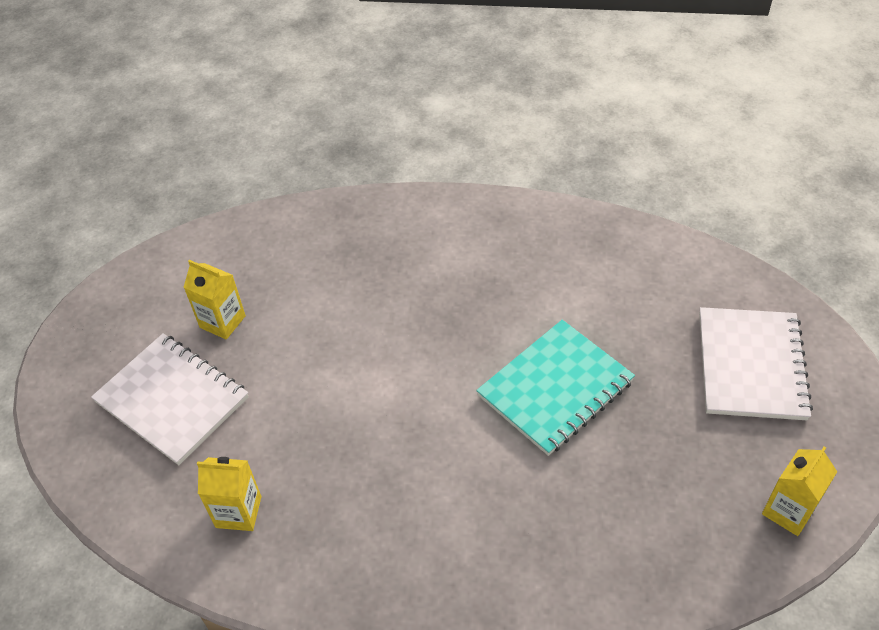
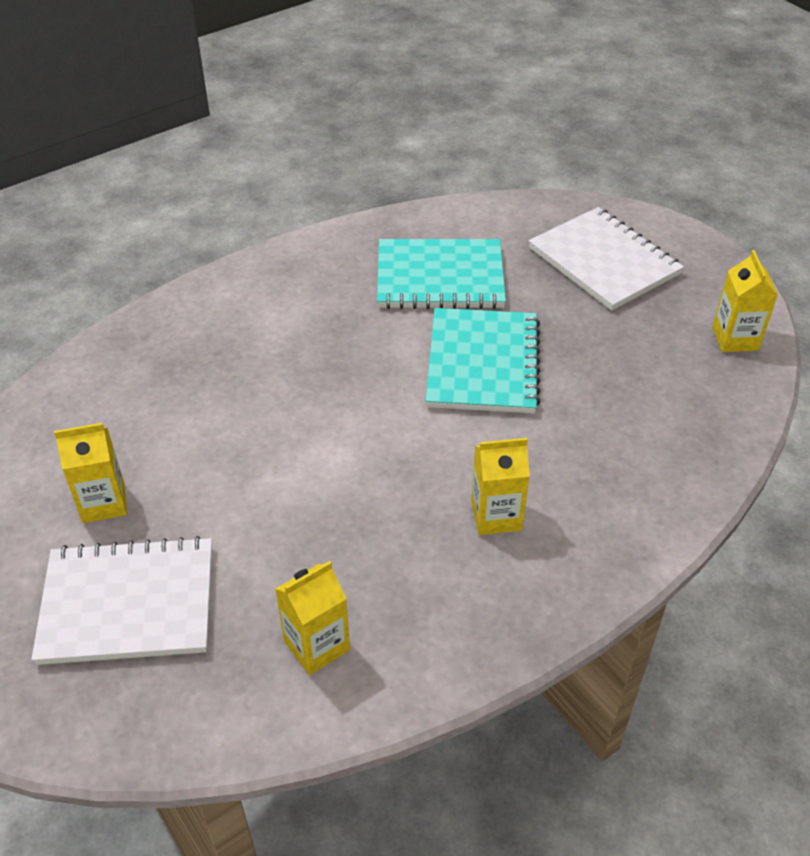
camera: 45 degrees left, 5 degrees down
(437, 513) = (496, 515): none -> yellow carton
(600, 296) = (440, 278): none -> turquoise notebook

